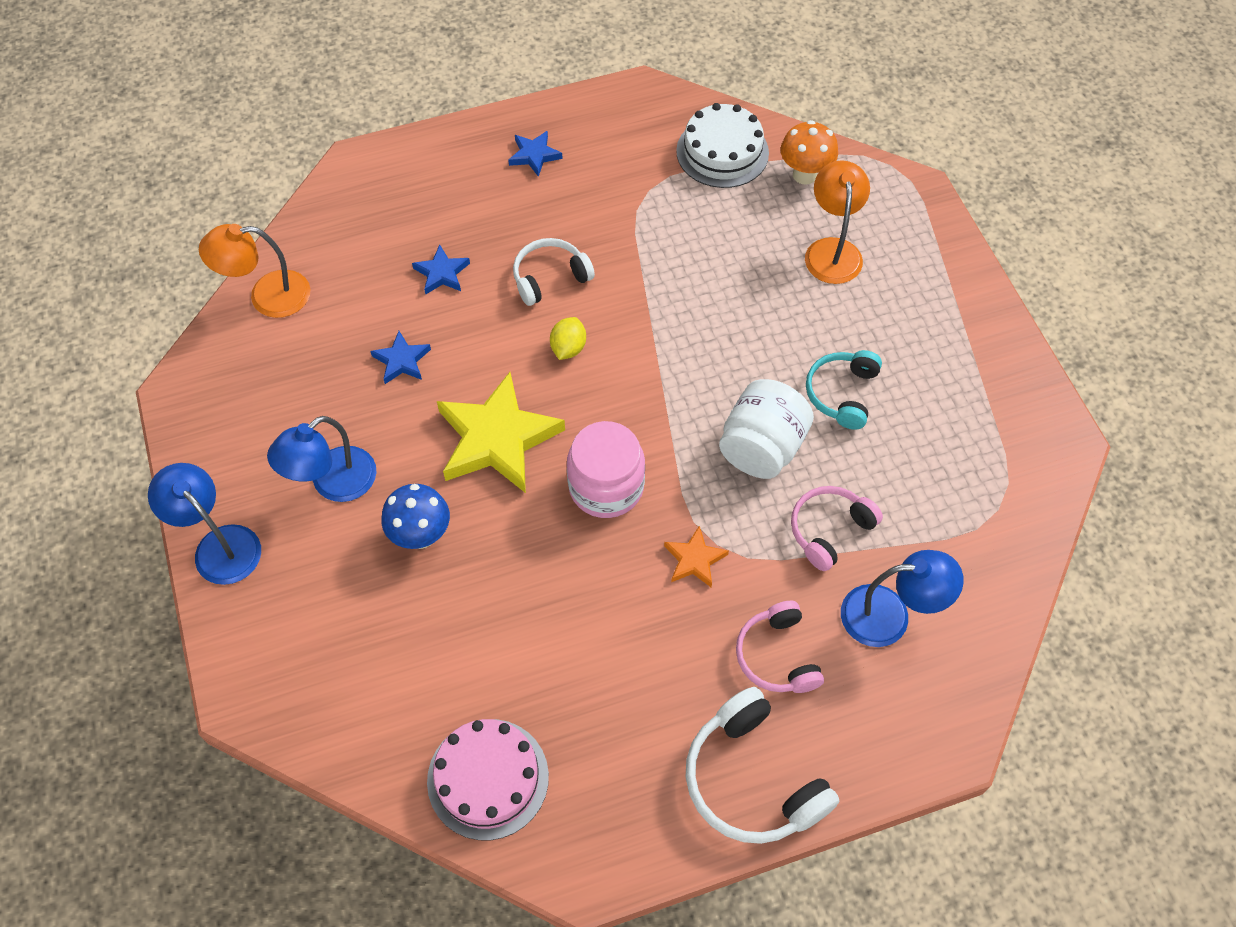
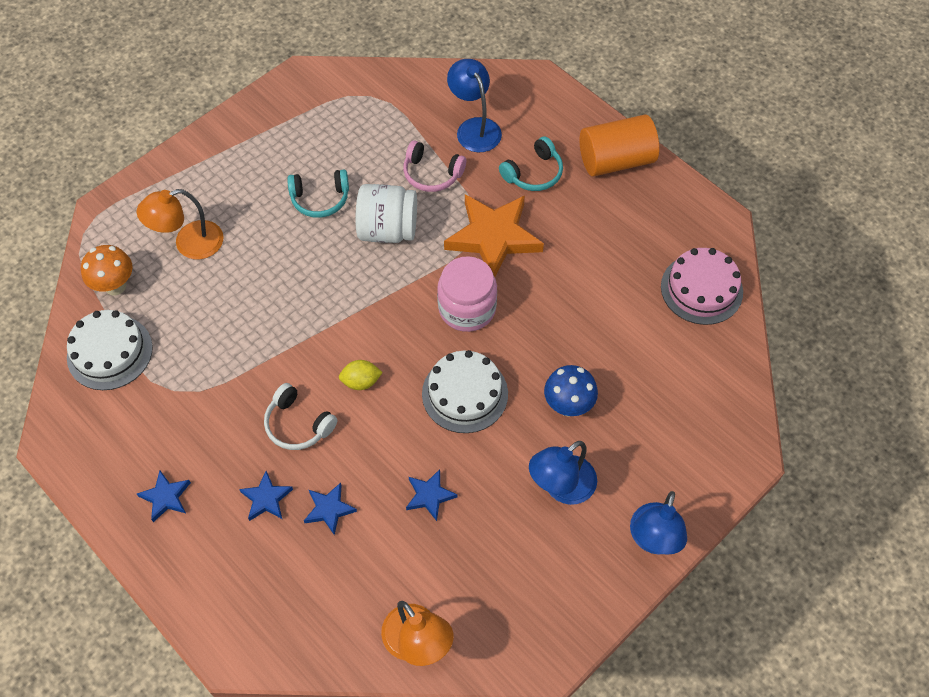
camera: 115 degrees left, 0 degrees up
(333, 483) = (561, 487): blue lamp -> blue lamp turned 120 degrees clockwise
(485, 228) = (266, 498): none -> blue star
(497, 439) = (465, 393): yellow star -> white cake
(694, 560) = (493, 237): orange star -> orange star, size x2.12
(752, 779) = (615, 160): white headphones -> orange cylinder
(777, 656) = (533, 173): pink headphones -> turquoise headphones

